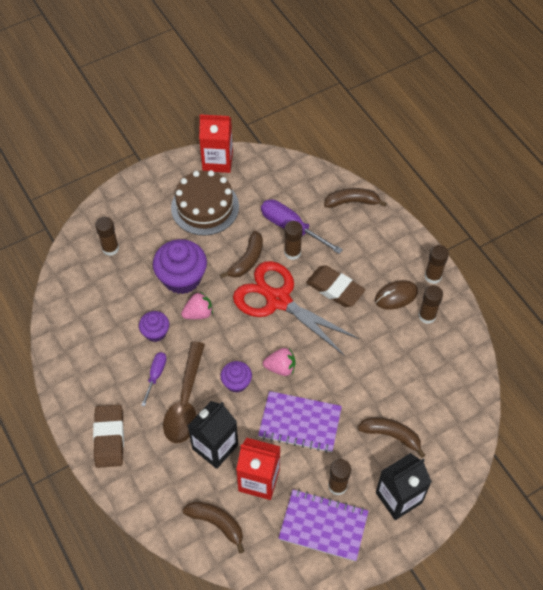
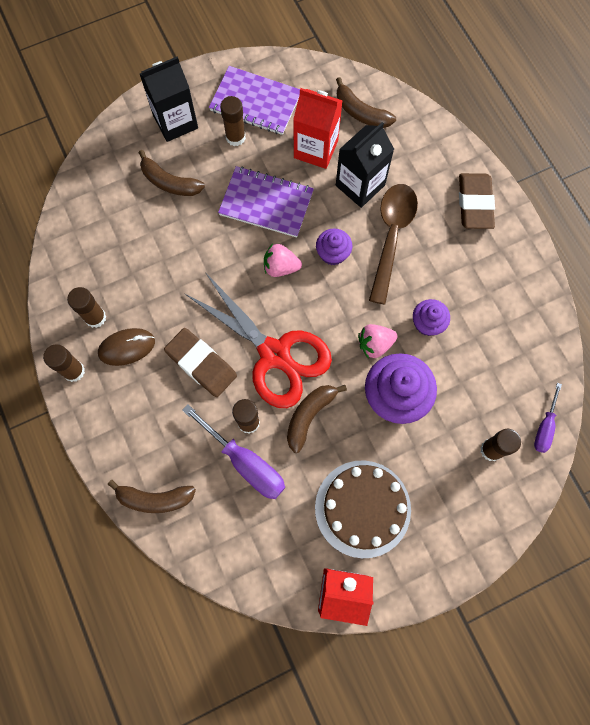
camera: 175 degrees left, 15 degrees up
(156, 375) = (426, 269): purple screwdriver -> purple screwdriver (545, 427)

